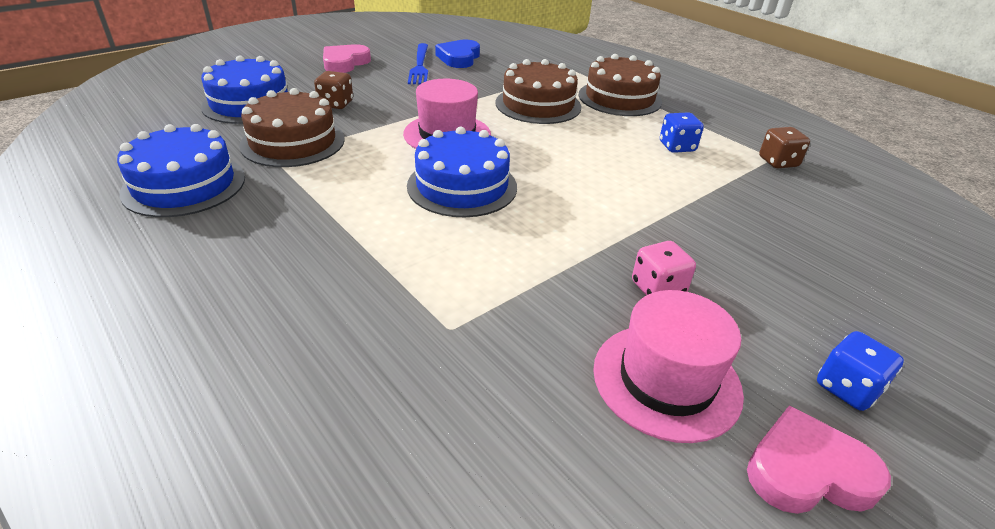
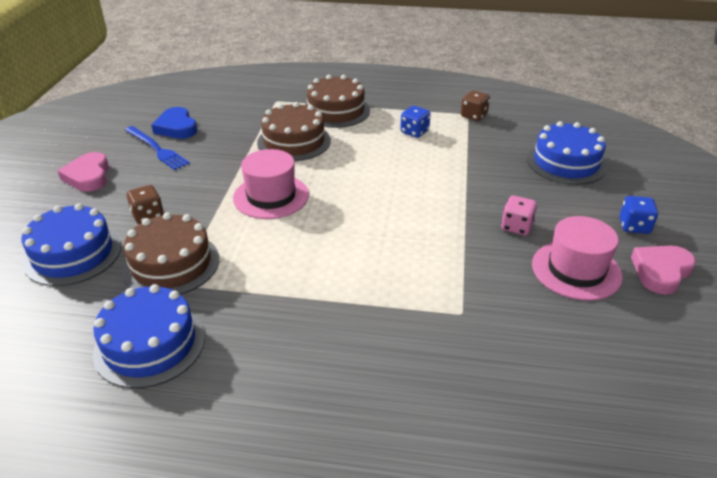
camera: 40 degrees left, 0 degrees up
(462, 186) = (339, 228): blue cake -> blue cake (566, 163)

